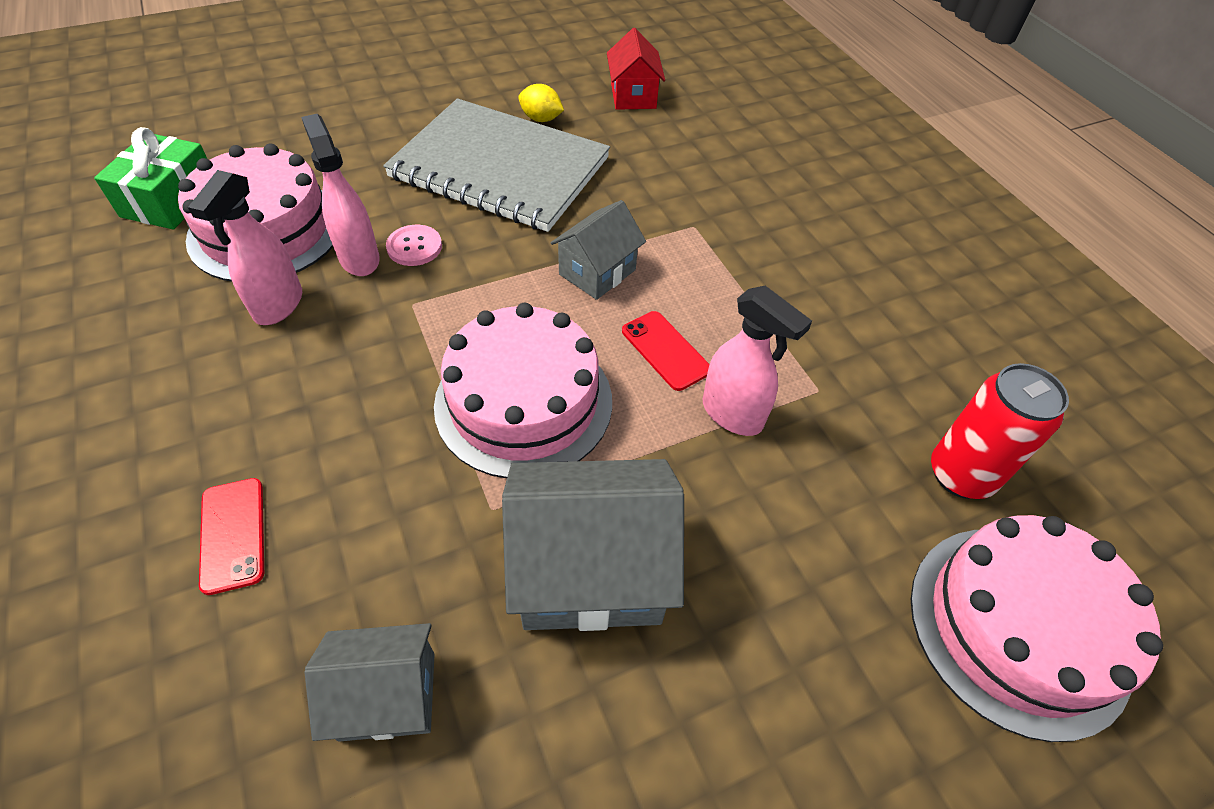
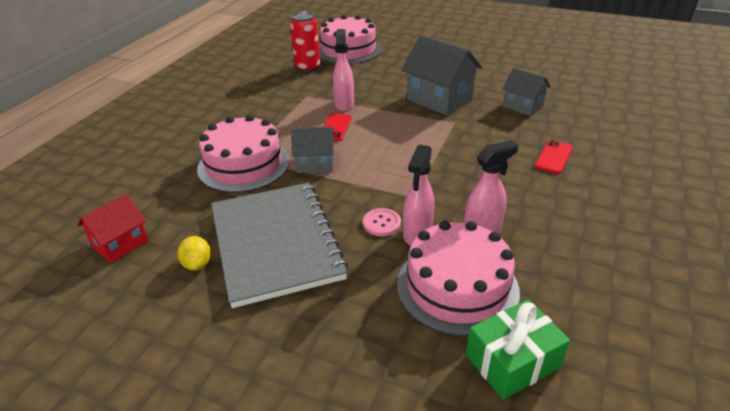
camera: 130 degrees left, 15 degrees down
(524, 402) = (409, 140): pink cake -> pink cake (244, 164)

